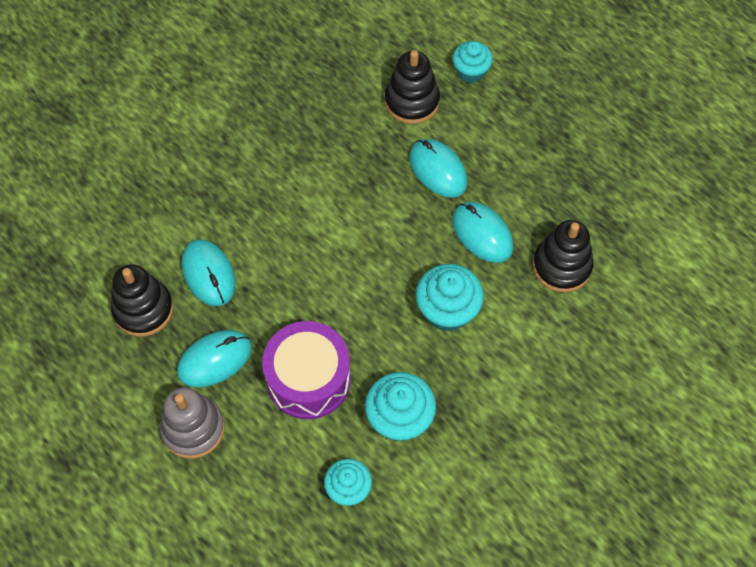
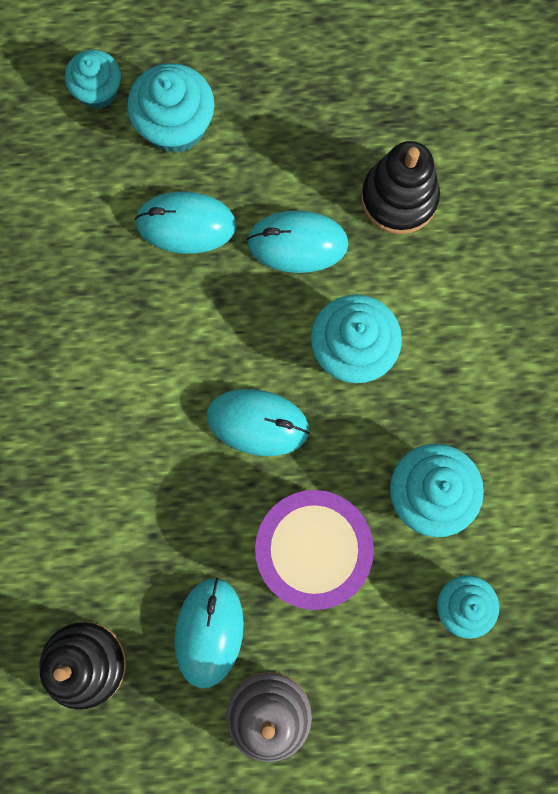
camera: 50 degrees left, 15 degrees up
(208, 274) = (102, 561): turquoise mouse -> turquoise mouse (258, 423)
(412, 101) = (80, 181): black stacking toy -> none
(489, 122) = (175, 126): none -> turquoise cupcake

